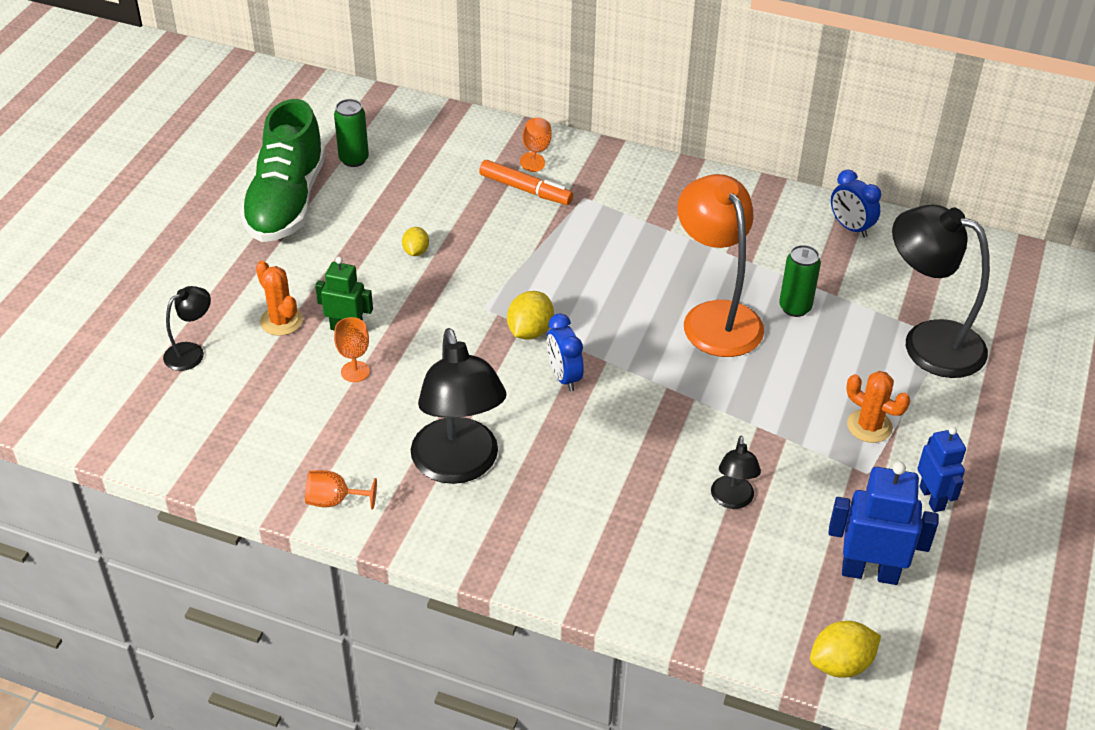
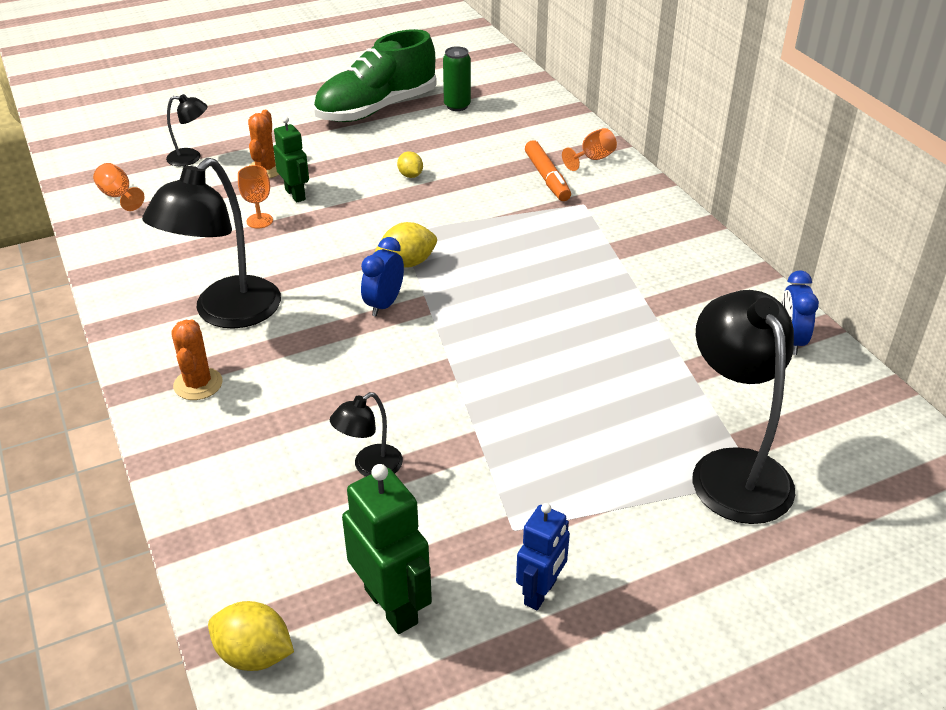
camera: 45 degrees right, 5 degrees down
(334, 500) = (126, 284): orange goblet -> orange goblet (118, 196)
(416, 251) = (410, 175): yellow lemon -> yellow lemon turned 75 degrees counterclockwise
(715, 317) = (563, 335): orange lamp -> none
(795, 307) = (643, 368): green can -> none
(869, 426) = (571, 495): orange cactus -> orange cactus (198, 384)
(870, 572) = (392, 605): blue robot -> green robot

